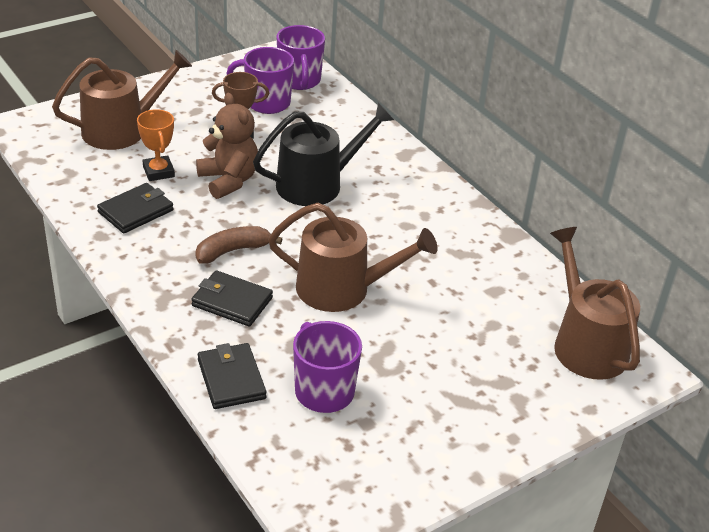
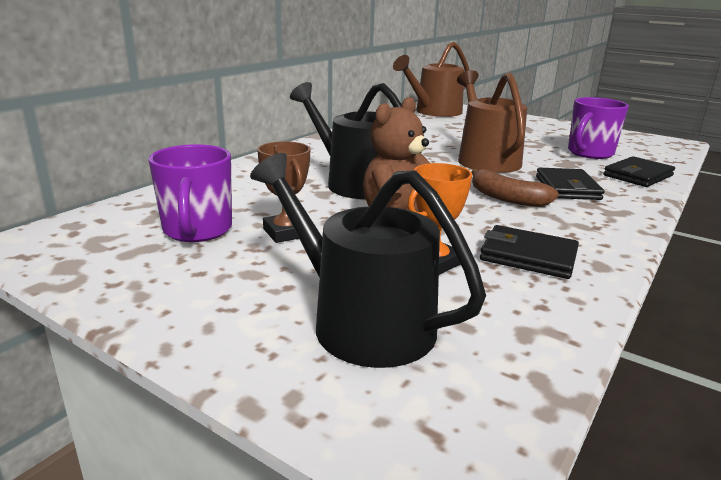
camera: 110 degrees left, 15 degrees down
(121, 130) = (361, 322): brown watering can -> black watering can
(299, 81) = (122, 221): purple mug -> none

